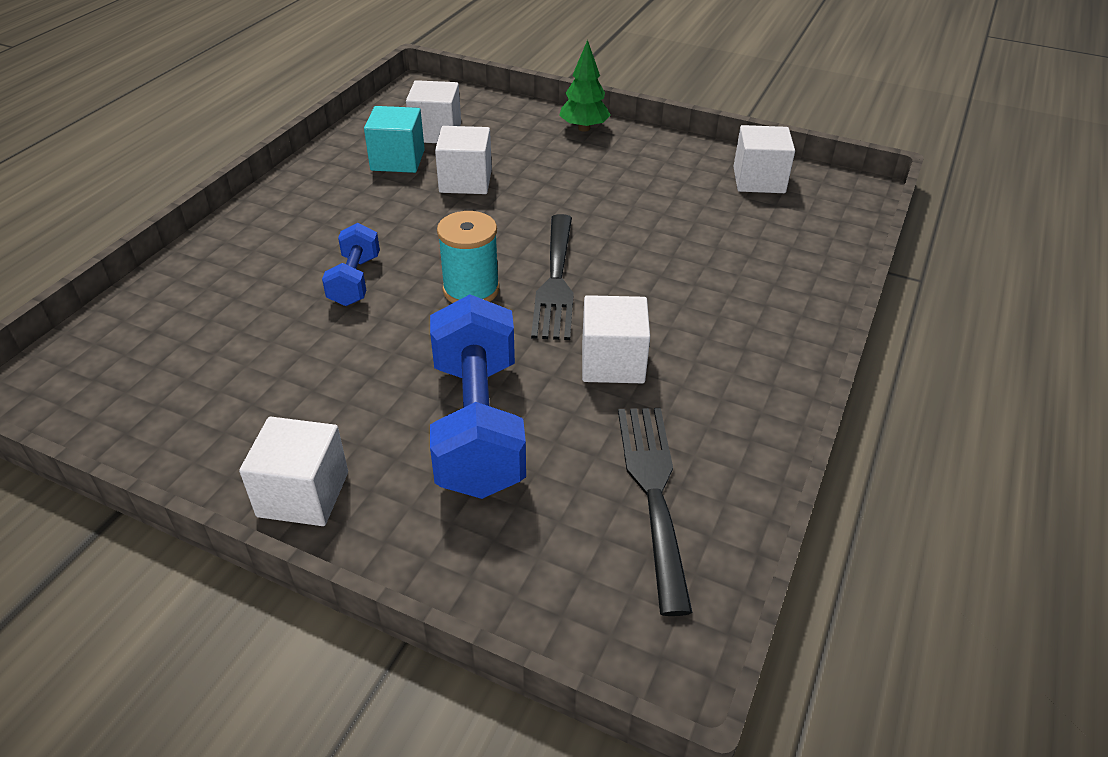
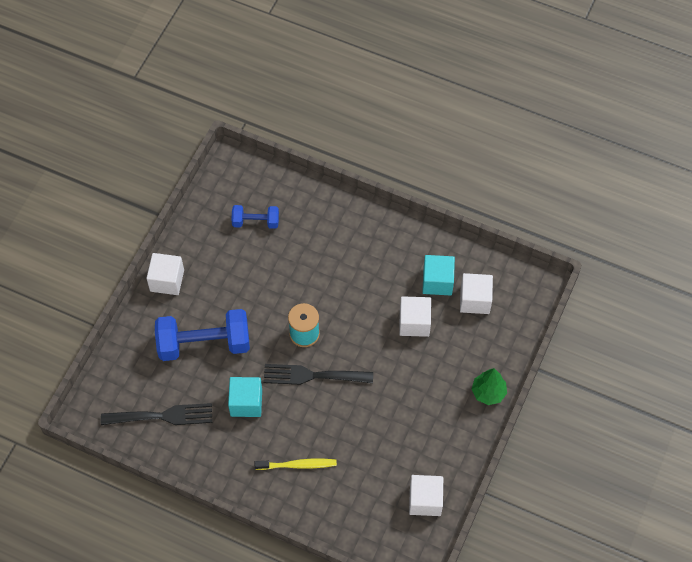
camera: 90 degrees right, 20 degrees up
(355, 281) = (311, 277): blue dumbbell -> blue dumbbell (255, 222)
(612, 362) = (246, 402): white cube -> turquoise cube
(729, 299) = (298, 465): none -> yellow toothbrush

